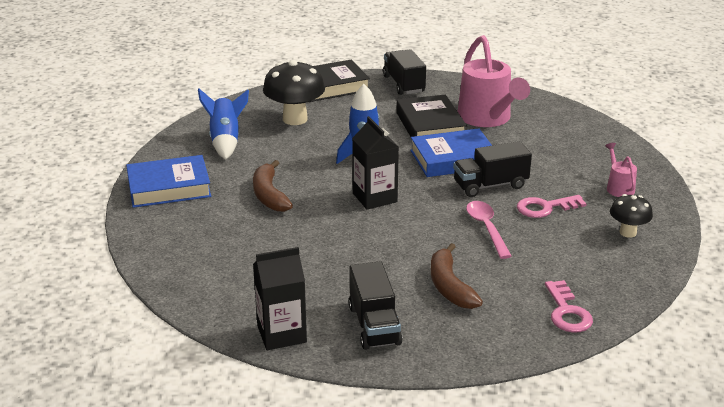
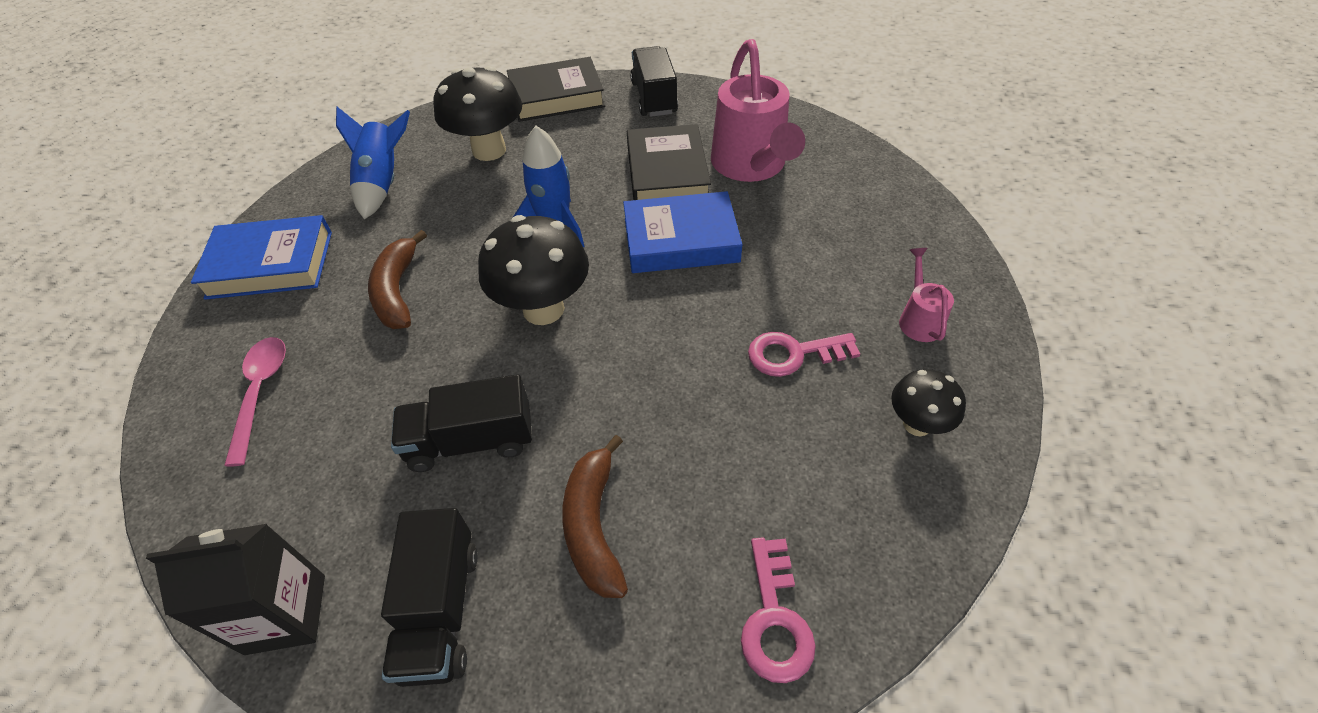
camera: 10 degrees right, 20 degrees up
(374, 197) = (543, 309): black carton -> black mushroom
(486, 228) = (691, 391): pink spoon -> pink spoon (260, 392)
(490, 185) = (721, 298): black truck -> black truck (471, 441)

